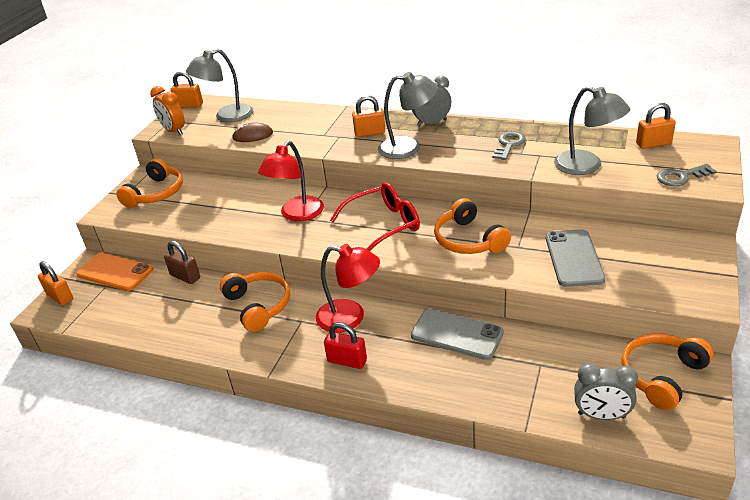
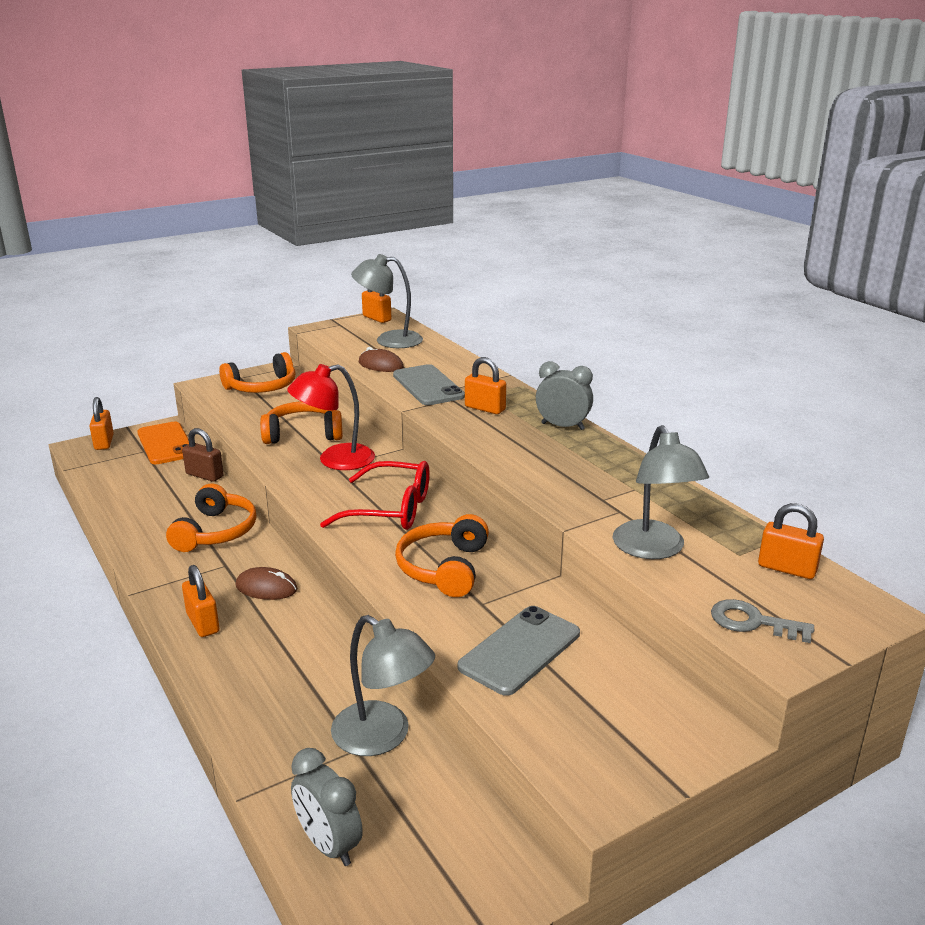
camera: 35 degrees right, 10 degrees down
(173, 131) = (327, 334): orange clock -> none
(185, 276) = (204, 475): brown padlock -> brown padlock turned 45 degrees counterclockwise
(347, 361) = (203, 623): red padlock -> orange padlock
(350, 318) = (266, 587): red lamp -> brown mouse
(408, 147) = (496, 438): grey lamp -> grey lamp (383, 737)
(457, 334) = (328, 664): grey phone -> grey phone (428, 386)
(509, 145) = (604, 485): grey key -> none
(661, 375) = (461, 857): orange headphones -> orange headphones (303, 434)

